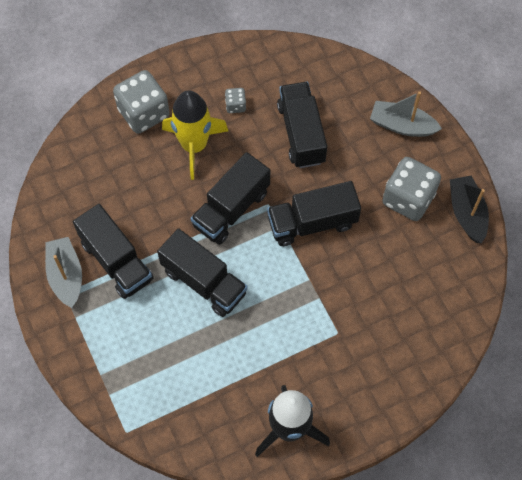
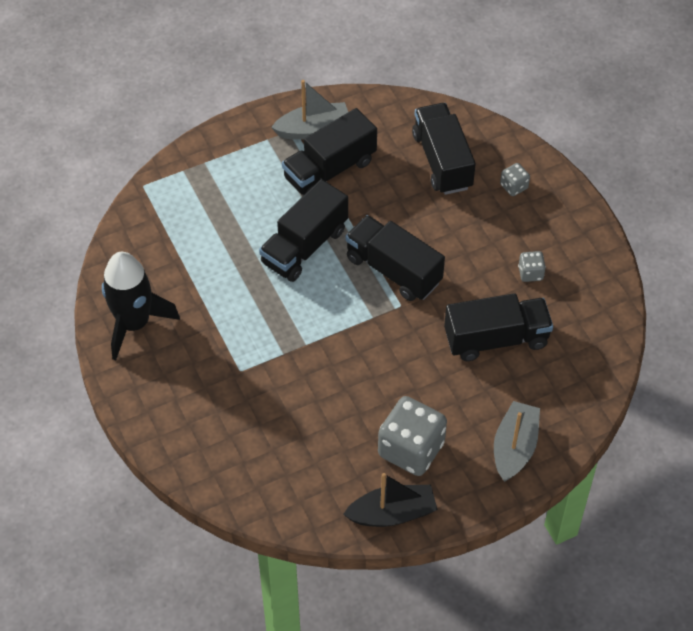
camera: 90 degrees right, 10 degrees down
(144, 113) = (514, 186): grey dice -> grey dice, size x0.46
(194, 146) = (473, 234): yellow rocket -> none
(312, 223) = (377, 348): black truck -> black truck (442, 161)

